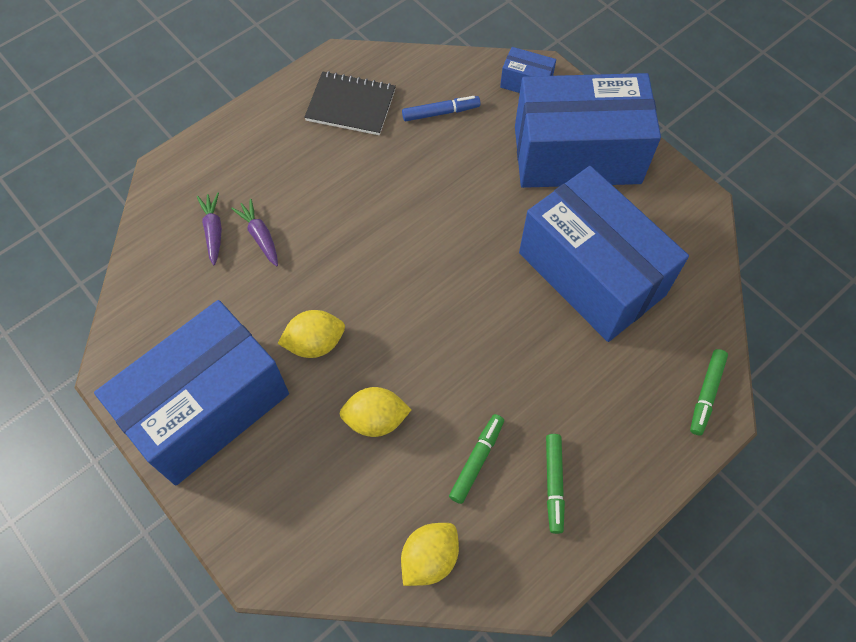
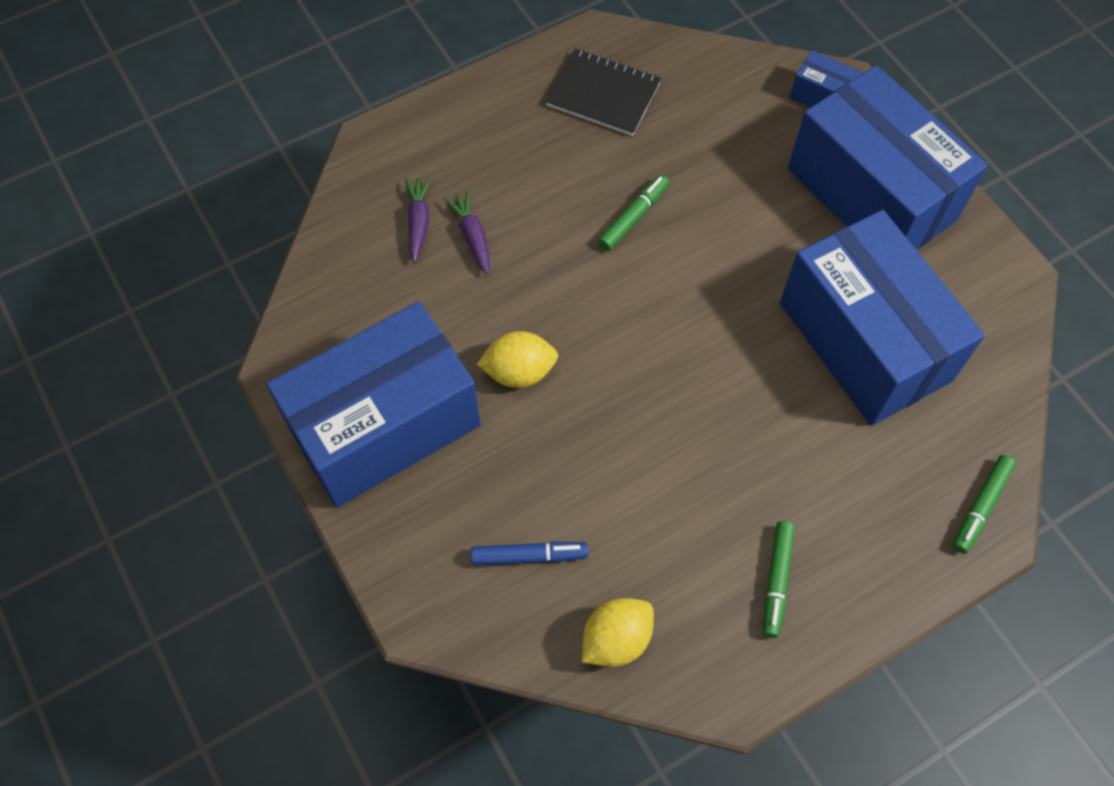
camera: 10 degrees right, 0 degrees up
(376, 419) = (577, 471): yellow lemon -> none
(441, 113) = (711, 119): blue marker -> blue marker (529, 556)
(477, 460) = (689, 538): green marker -> green marker (633, 217)
(577, 154) = (871, 194): blue box -> blue box turned 45 degrees clockwise

